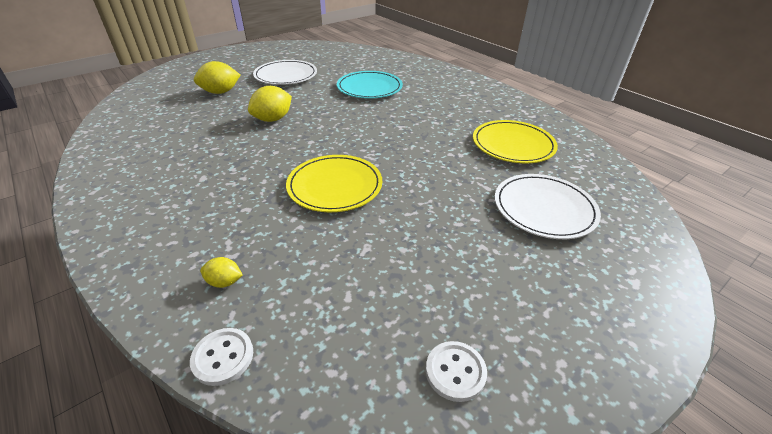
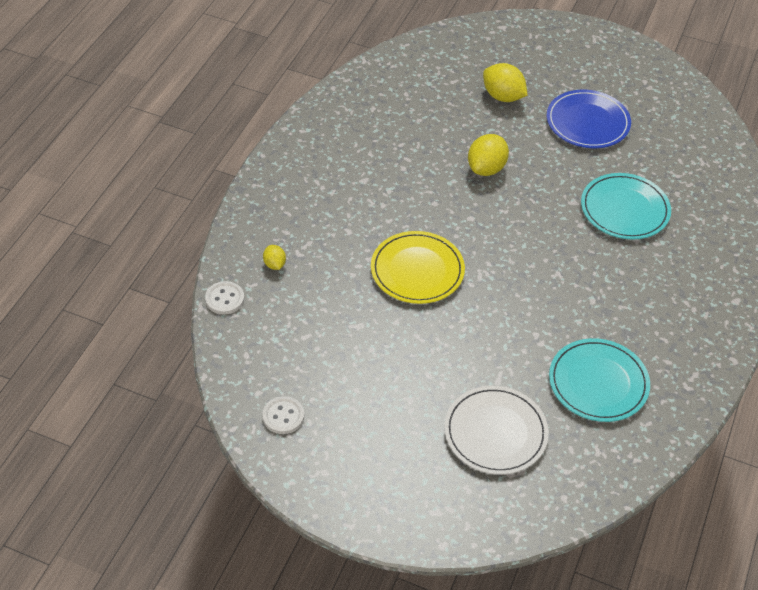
camera: 60 degrees right, 10 degrees up
(273, 119) = (486, 168): yellow lemon -> yellow lemon turned 75 degrees counterclockwise
(286, 75) = (587, 122): white plate -> blue plate
(513, 144) = (598, 383): yellow plate -> turquoise plate

